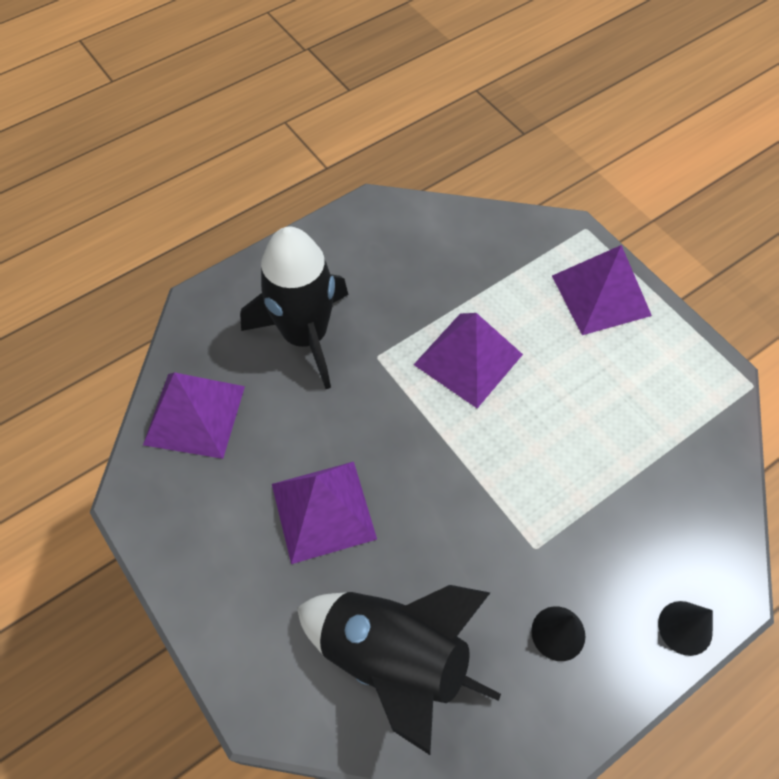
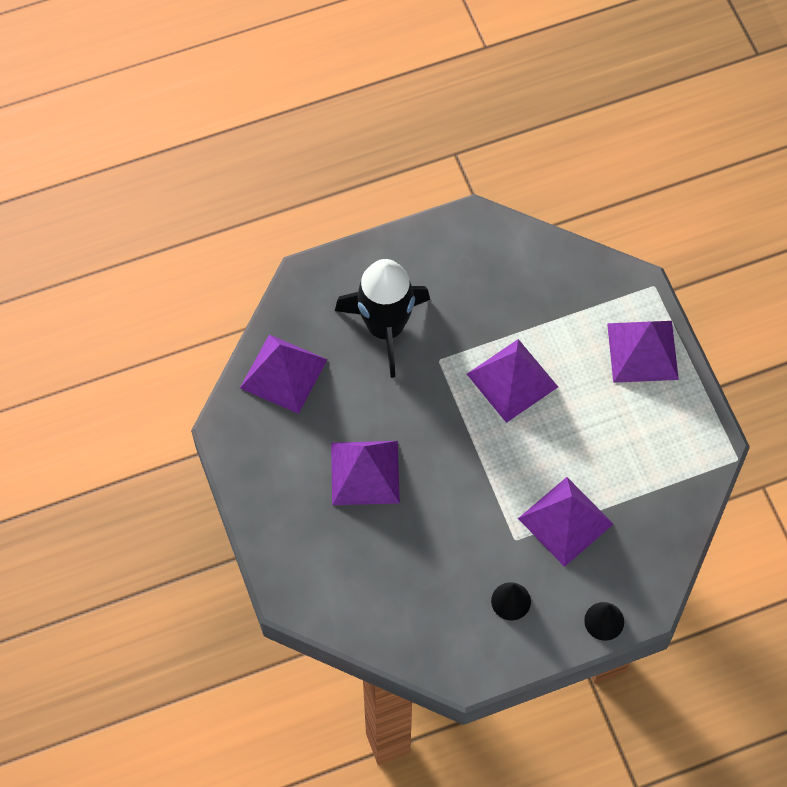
camera: 15 degrees right, 5 degrees up
(393, 659) = (388, 588): black rocket -> none
(588, 508) = (565, 521): none -> purple pyramid

